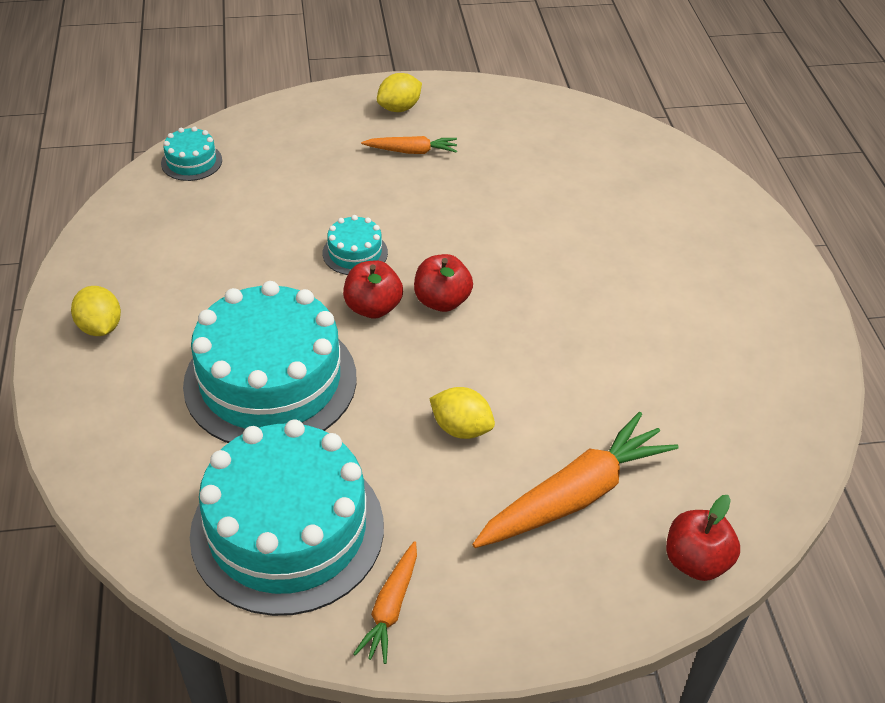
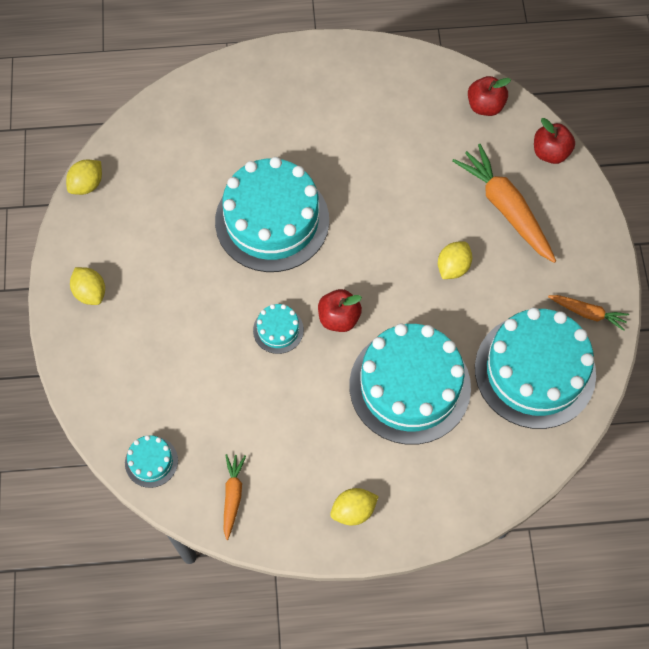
camera: 85 degrees left, 20 degrees up
(412, 151) = (153, 285): orange carrot -> orange carrot (232, 496)
(442, 301) = (334, 272): red apple -> red apple (485, 106)
(512, 242) = (272, 220): none -> turquoise cake
(536, 97) = (87, 185): none -> yellow lemon

